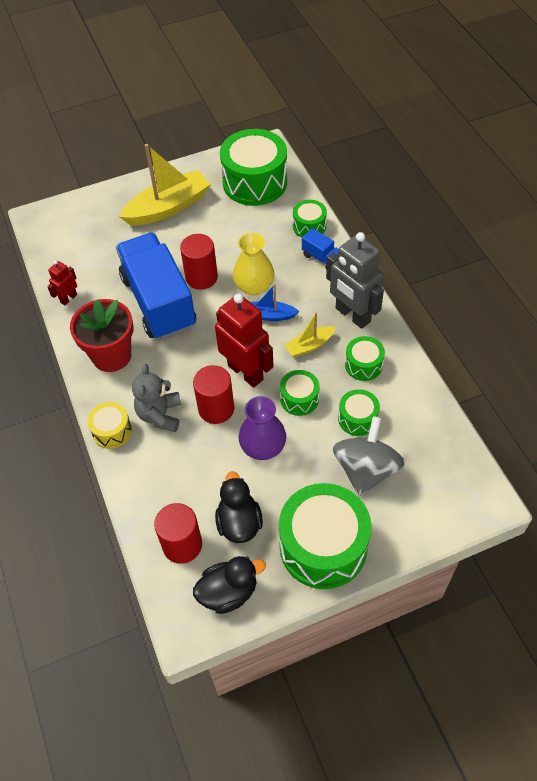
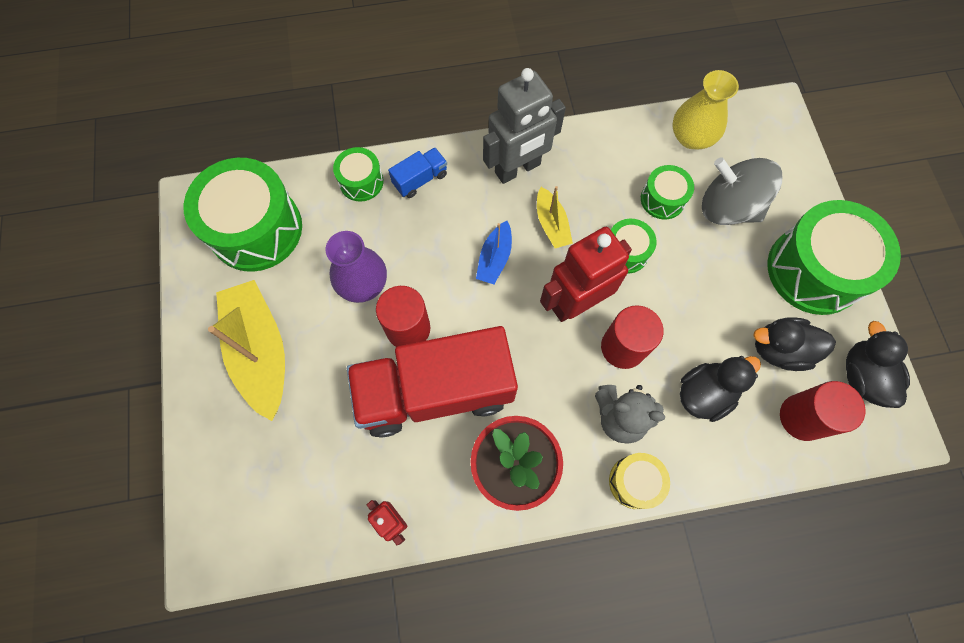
camera: 80 degrees left, 15 degrees up
(159, 302) = (435, 391): blue truck -> red truck
(189, 470) = (704, 393): none -> black duck
(254, 286) = (442, 267): yellow vase -> yellow vase (691, 137)
(263, 447) = (684, 305): purple vase -> purple vase (363, 284)
(363, 365) = (591, 175): green drum -> none

